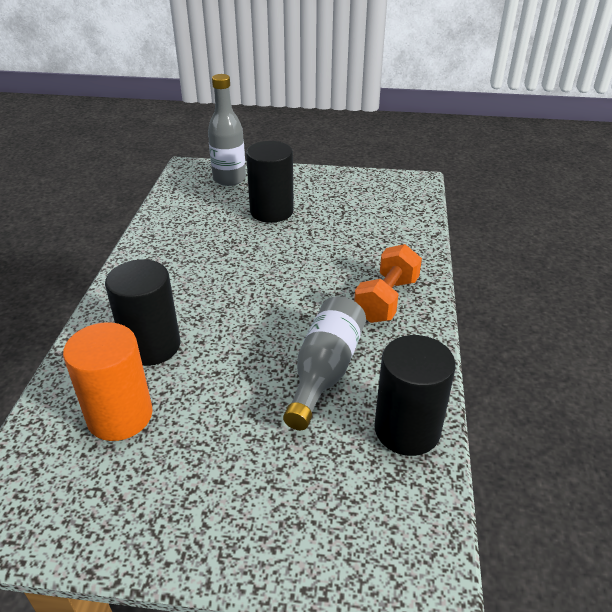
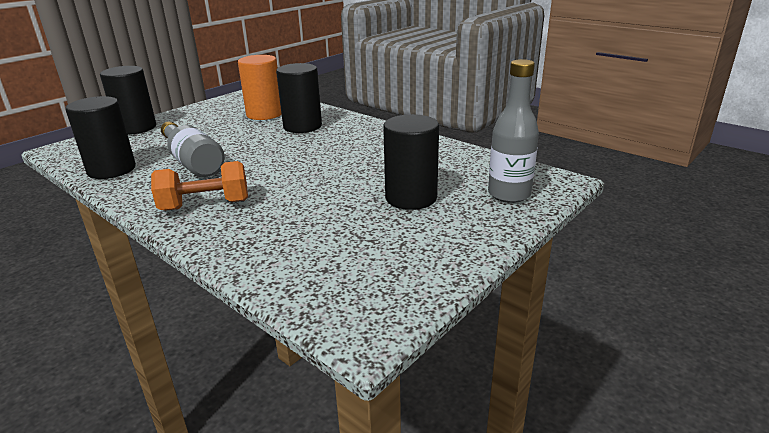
camera: 125 degrees right, 10 degrees down
(278, 548) = (136, 128): none -> black cylinder
(386, 300) = (205, 205): orange dumbbell -> orange dumbbell turned 75 degrees counterclockwise

